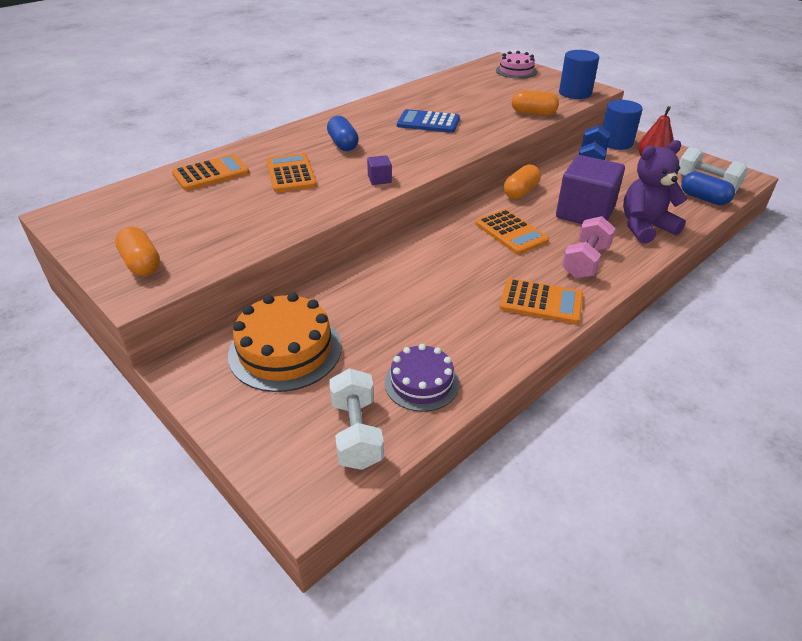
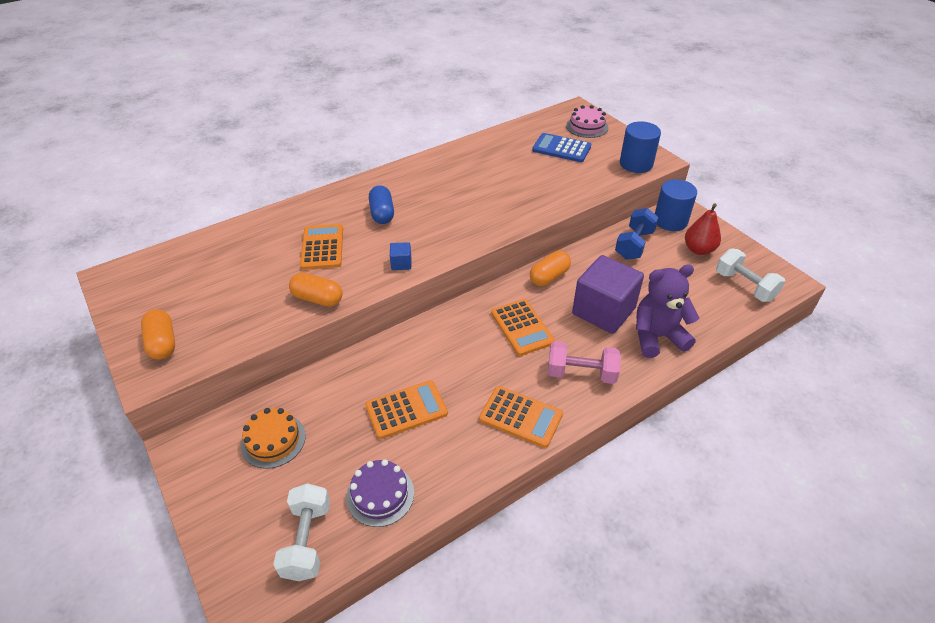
camera: 10 degrees right, 5 degrees up
(211, 173) = (251, 239): orange calculator -> orange calculator (406, 410)
(285, 350) = (273, 440): orange cake -> orange cake, size x0.63
(379, 179) = (401, 263): purple cube -> blue cube
(428, 122) = (473, 192): blue calculator -> blue calculator (561, 148)
(533, 113) = (582, 188): orange capsule -> orange capsule (318, 298)
(585, 262) = (581, 373): pink dumbbell -> pink dumbbell turned 60 degrees clockwise
(703, 199) = (733, 306): blue capsule -> none

